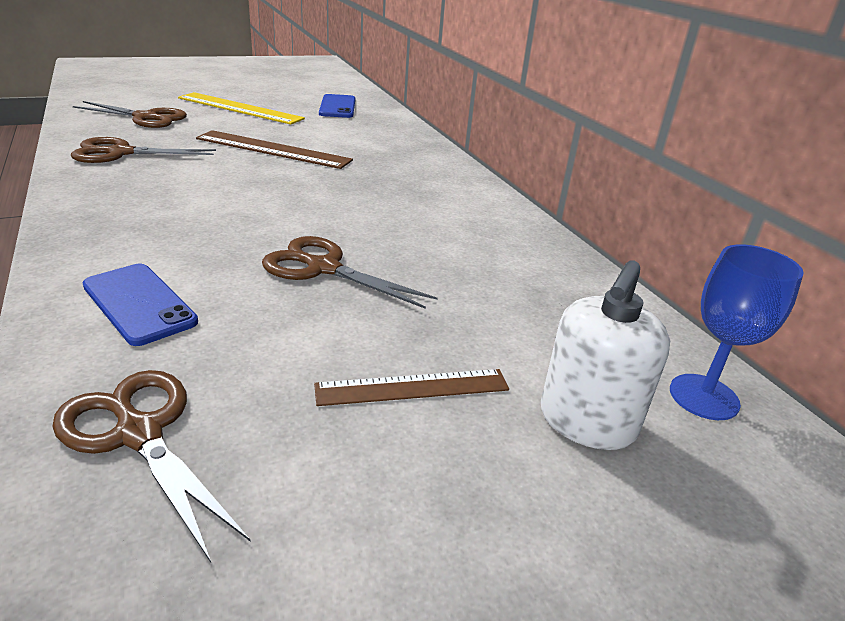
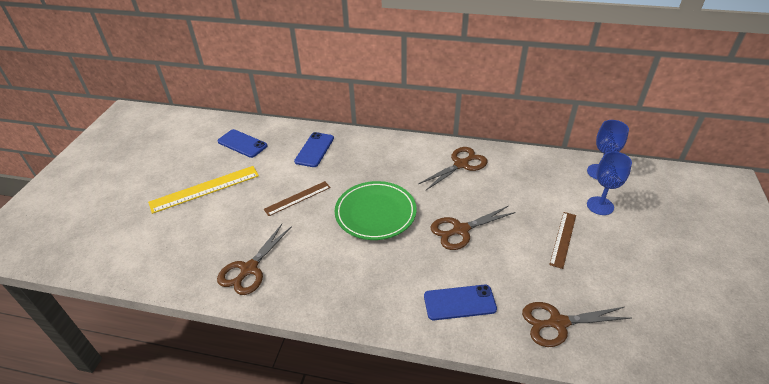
camera: 50 degrees left, 10 degrees up
(146, 118) = (184, 241): brown scissors -> brown scissors (461, 164)
(273, 149) = (297, 198): brown ruler -> brown ruler, size x0.63
(294, 197) = (375, 213): none -> green plate
(377, 139) = (314, 150): none -> blue phone
(587, 422) = (600, 206): white soap dispenser -> blue goblet

